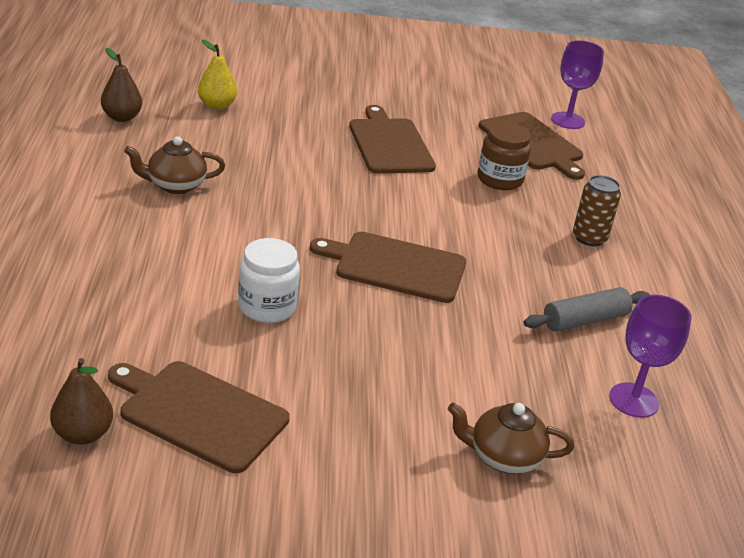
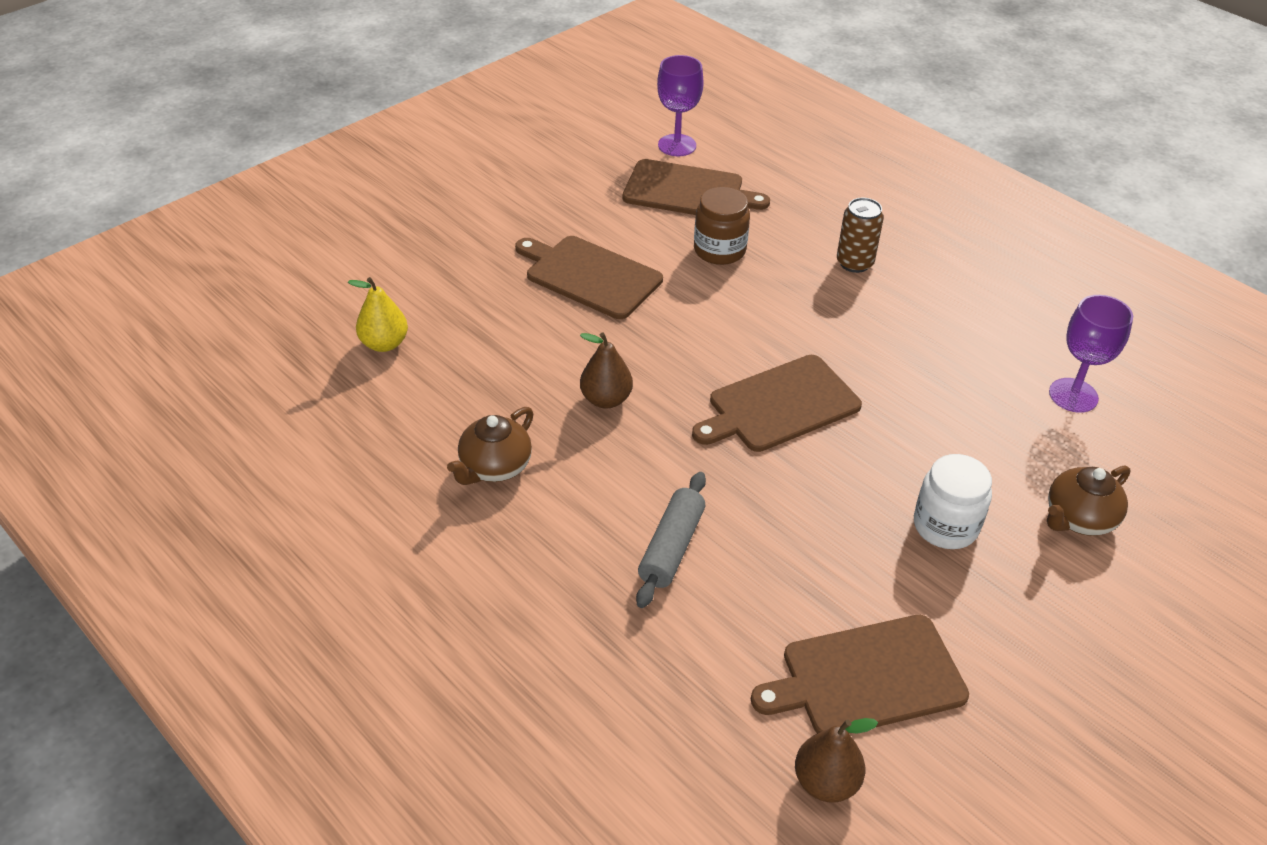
camera: 40 degrees left, 10 degrees up
(122, 117) = (320, 427): brown pear -> brown pear (606, 399)
(267, 307) = (757, 530): white jar -> white jar (945, 526)
(584, 320) = (956, 348): grey rolling pin -> grey rolling pin (671, 547)

